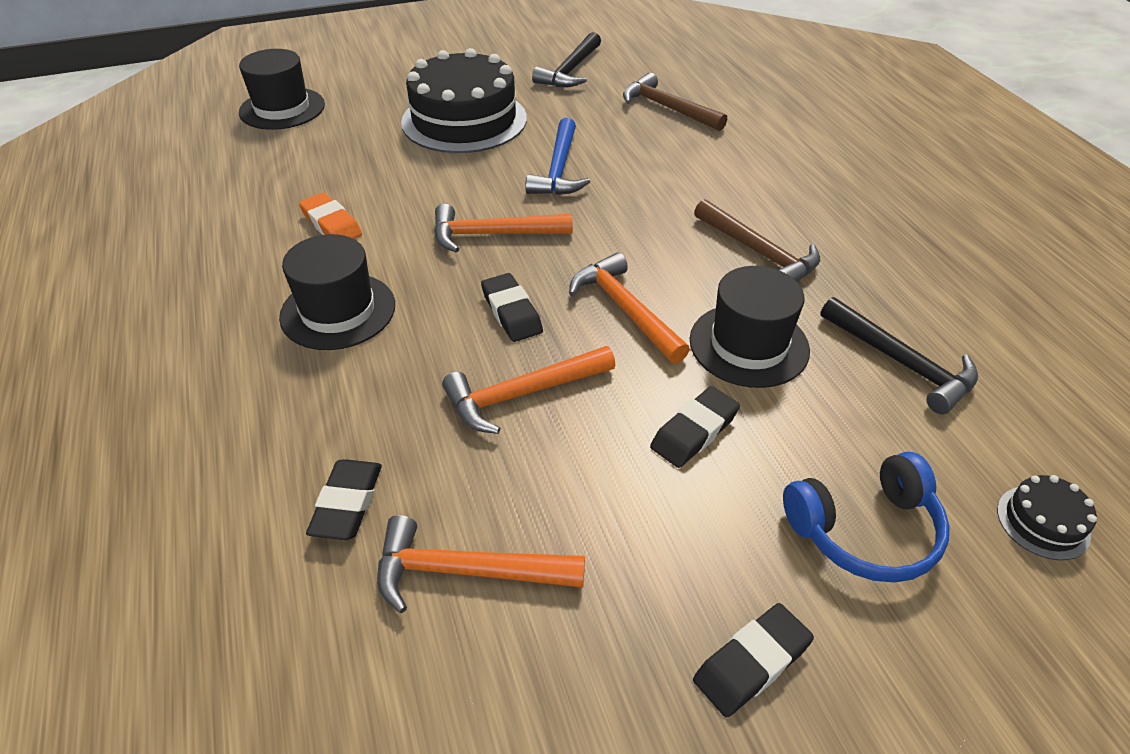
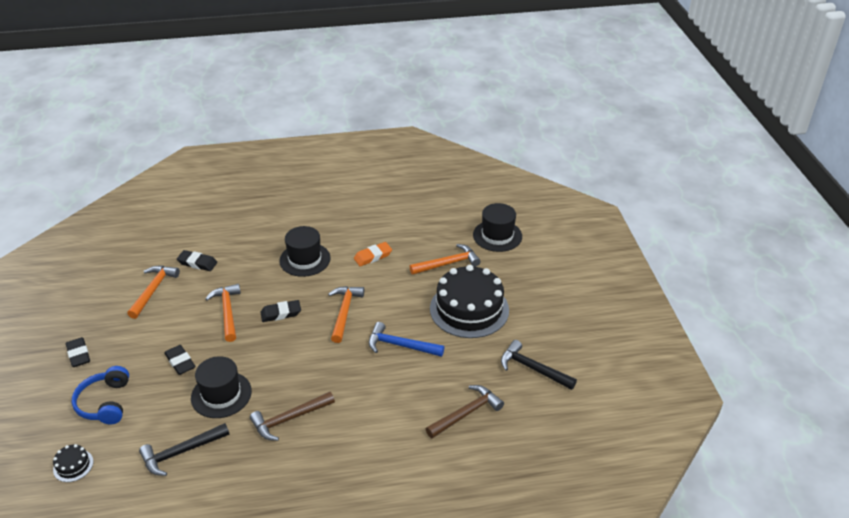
camera: 100 degrees right, 5 degrees down
(625, 309) = (266, 353): orange hammer -> orange hammer (448, 263)

